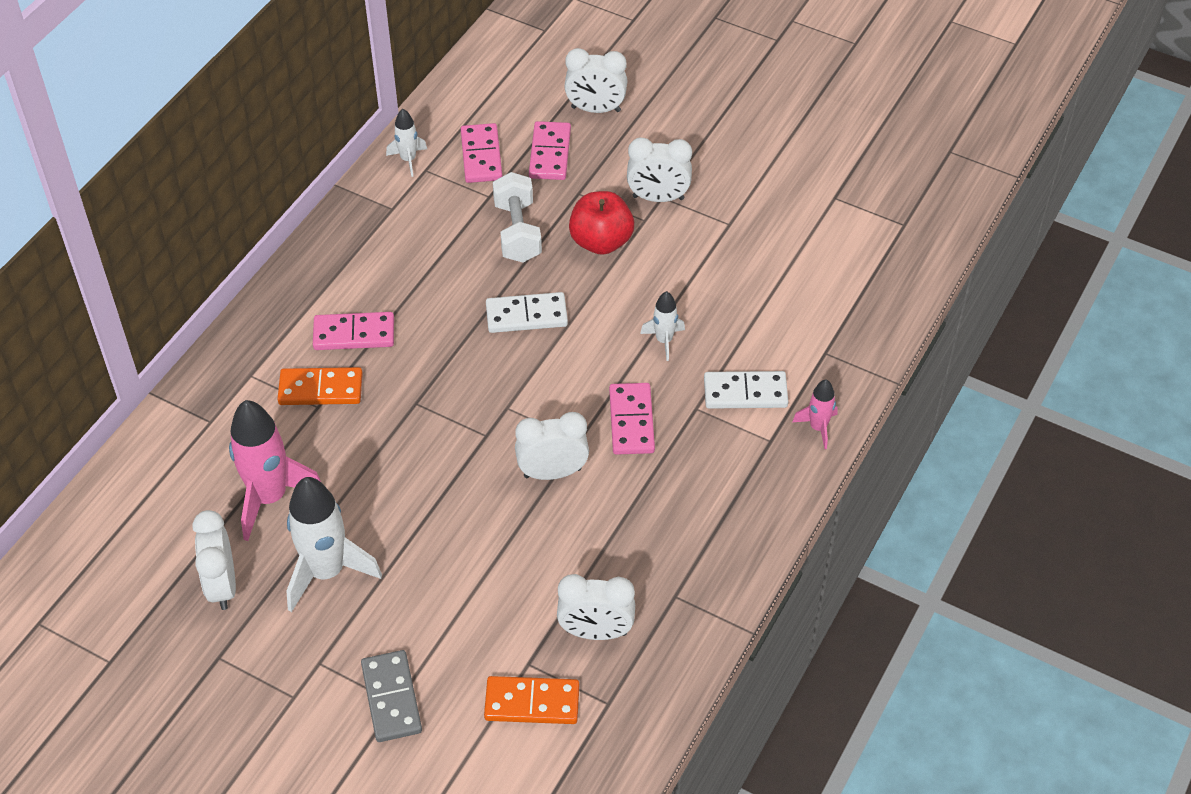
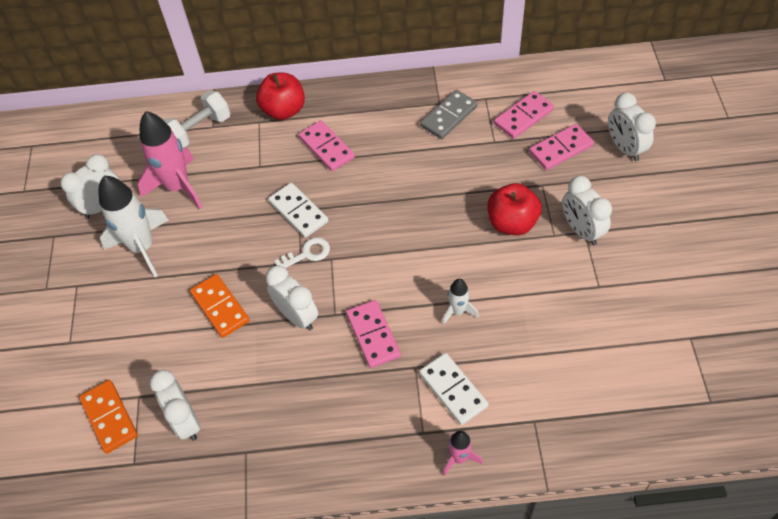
camera: 60 degrees right, 5 degrees up
(258, 343) = (284, 110): none -> red apple
(320, 389) = (273, 159): orange domino -> orange domino (220, 307)
(391, 698) = (71, 338): grey domino -> grey domino (448, 116)
(408, 160) = (485, 85): white rocket -> none
(482, 424) = (307, 254): none -> white key
(517, 232) = (478, 174): white dumbbell -> white dumbbell (199, 131)
(526, 315) = (414, 222): white domino -> white domino (298, 212)
(631, 421) = (373, 335): pink domino -> pink domino turned 75 degrees counterclockwise

